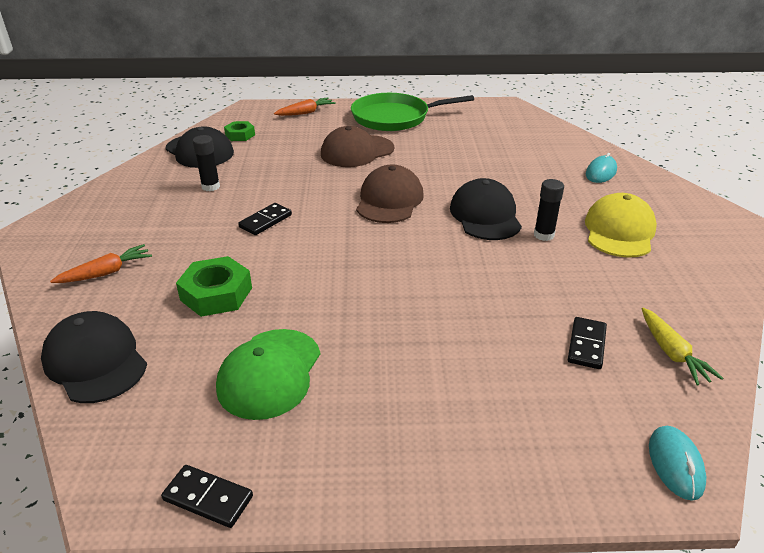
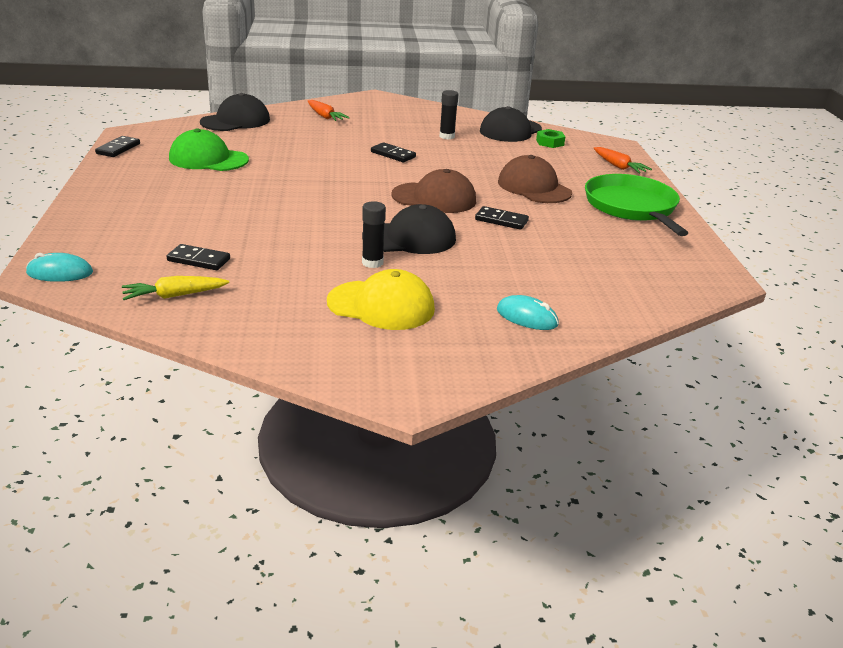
camera: 85 degrees right, 5 degrees down
(216, 294) = (296, 144): green nut -> none
(434, 171) = (501, 220): none -> black domino

